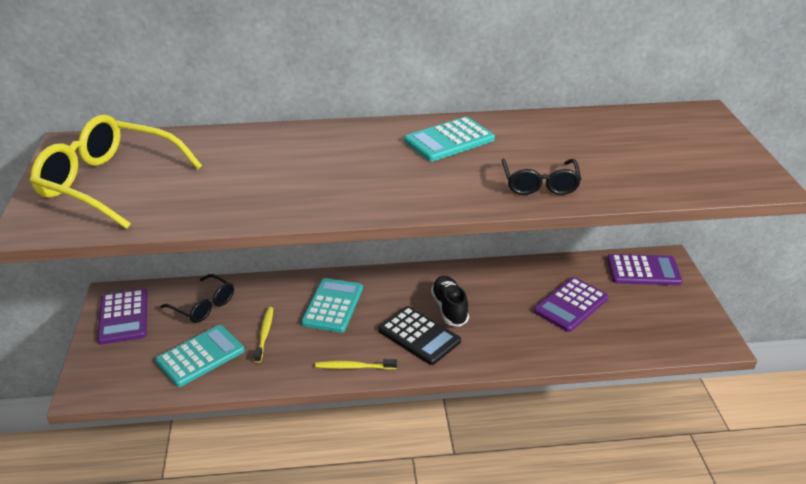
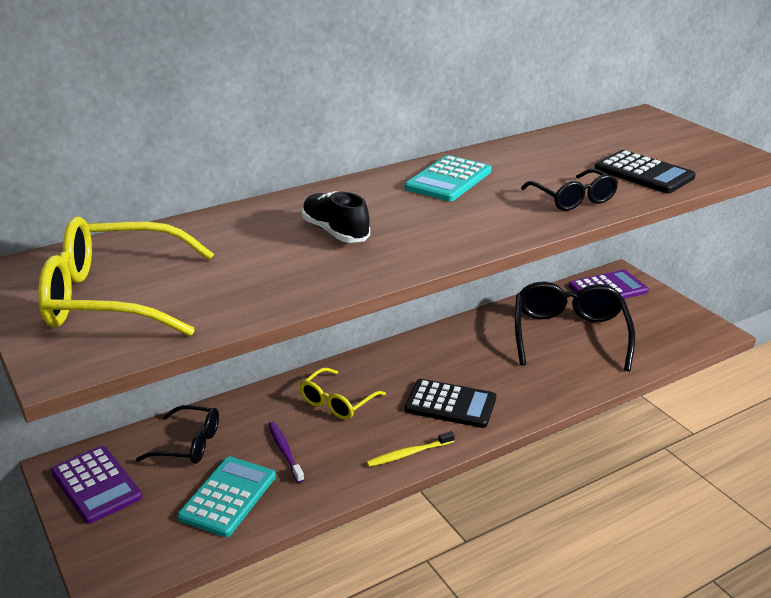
camera: 25 degrees left, 5 degrees down
(265, 333) = (284, 451): yellow toothbrush -> purple toothbrush
(332, 306) = (338, 402): turquoise calculator -> yellow glasses
(449, 308) = (460, 370): black shoe -> black shoe (335, 232)
(571, 305) = (569, 335): purple calculator -> black glasses
(635, 174) = (644, 173): none -> black calculator

